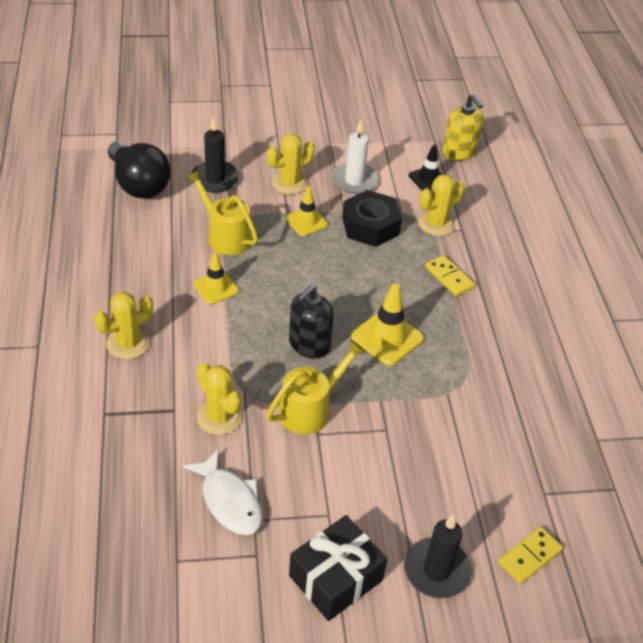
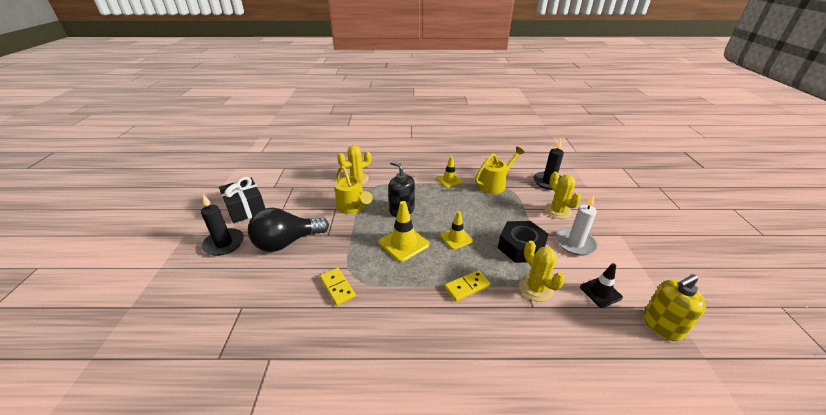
camera: 100 degrees right, 10 degrees down
(128, 343) = (410, 156): yellow cactus -> none
(139, 185) = (532, 158): black light bulb -> black light bulb (287, 242)
(229, 500) = (306, 181): white fish -> none
(306, 221) = (517, 216): yellow traffic cone -> yellow traffic cone (456, 238)
(529, 557) = (202, 287): yellow domino -> yellow domino (337, 287)

